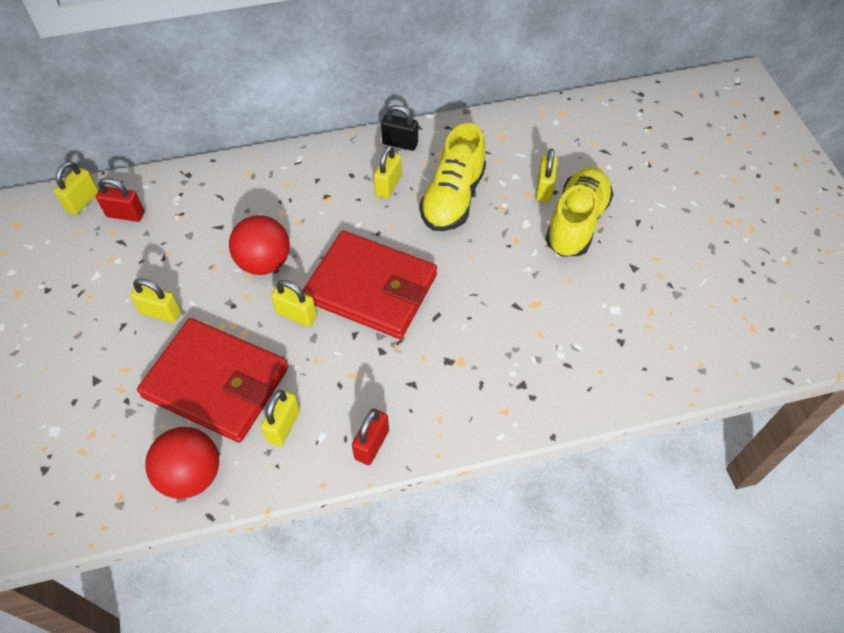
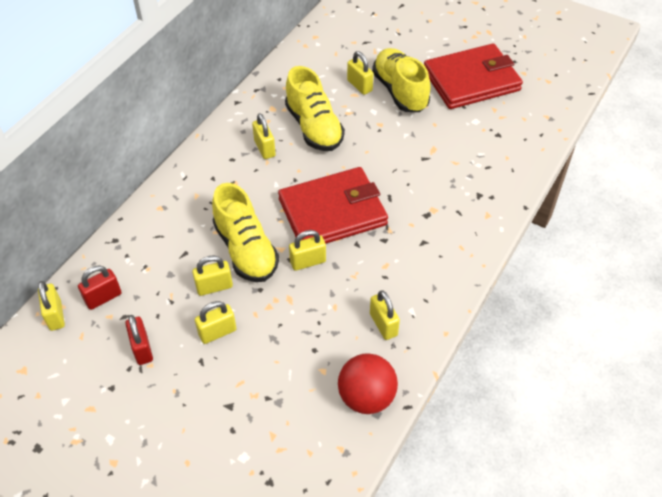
camera: 45 degrees left, 5 degrees down
(204, 273) = (214, 287): none -> yellow padlock
(216, 382) = (311, 338): red wallet -> red wallet (471, 80)
(264, 262) = (246, 250): red ball -> yellow shoe
(372, 444) = (444, 290): red padlock -> red padlock (142, 349)
(400, 143) = (238, 119): black padlock -> none

